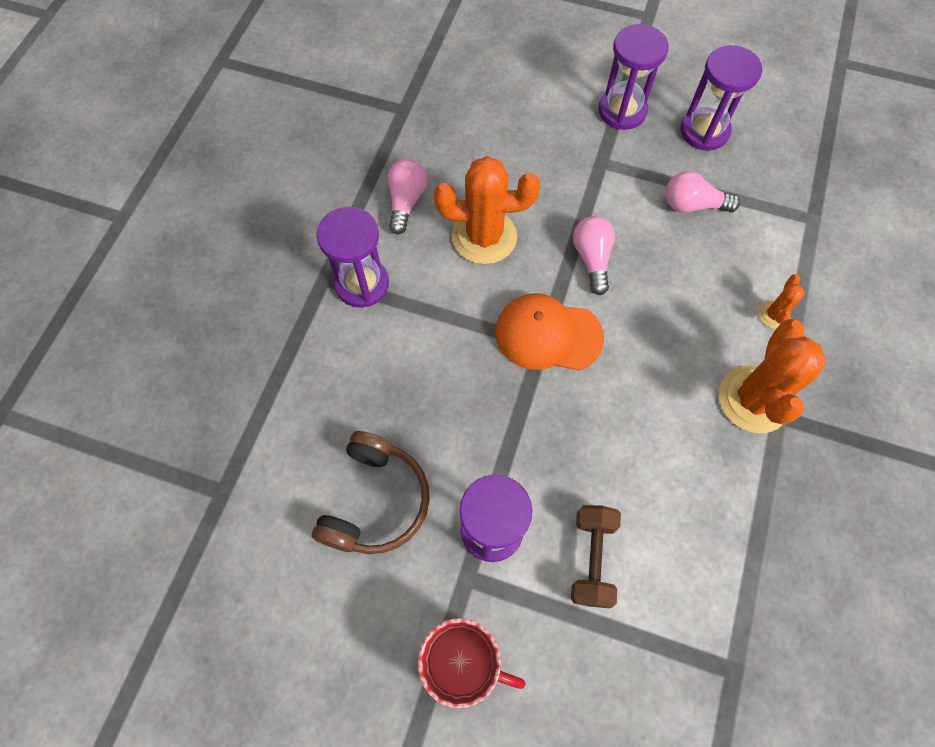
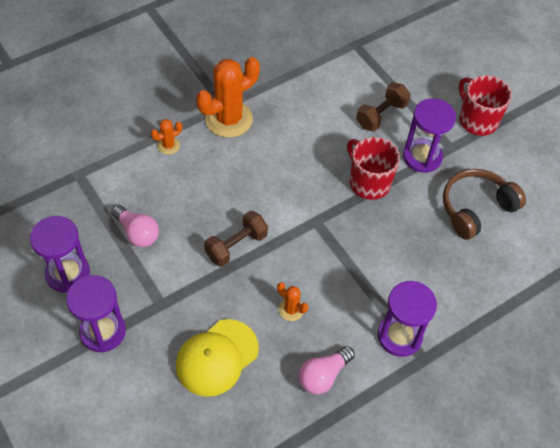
camera: 145 degrees left, 10 degrees down
(484, 237) = (291, 310): orange cactus -> orange cactus, size x0.47
(510, 154) = (217, 357): none -> yellow cap
(526, 439) = (369, 182): none -> red mug
(548, 335) = (307, 223): orange cap -> none
(592, 259) = (236, 246): pink light bulb -> brown dumbbell

